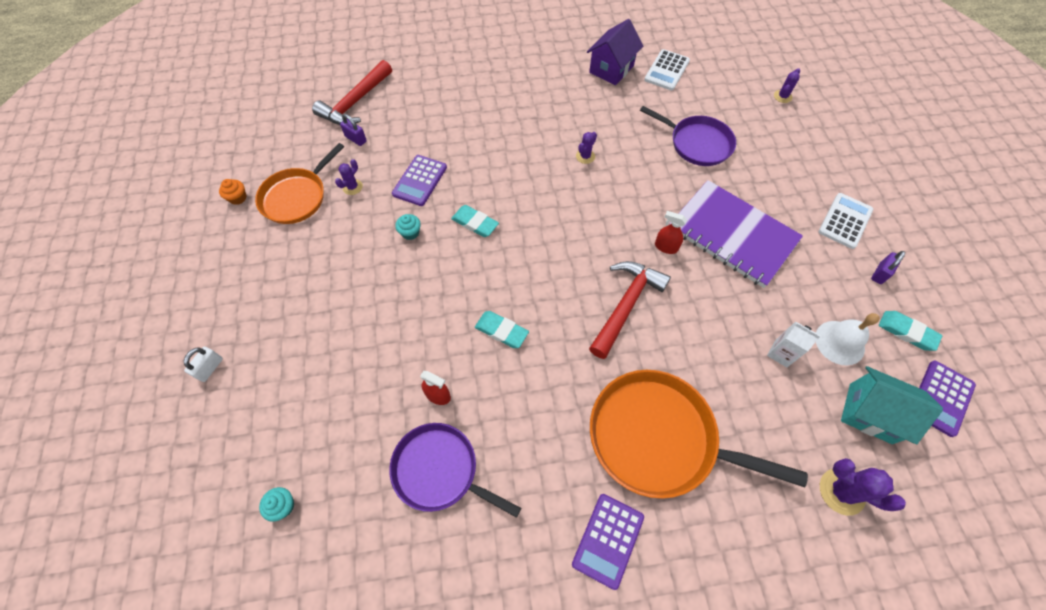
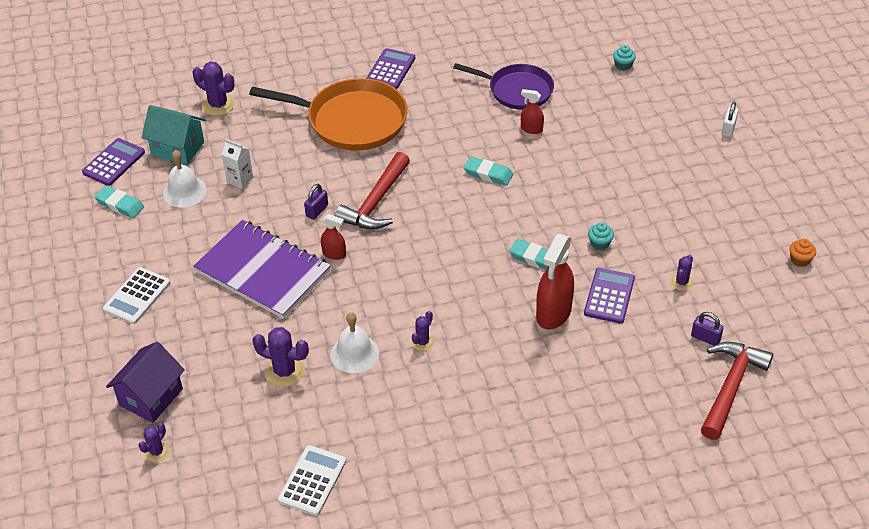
camera: 175 degrees right, 15 degrees down
(296, 197) = (737, 266): orange pan -> none
(472, 170) = (553, 313): none -> red spray bottle
(611, 69) = (392, 475): purple house -> purple house (151, 397)
(641, 152) = (354, 353): none -> white bell
(697, 143) = (284, 371): purple pan -> purple cactus
(880, 273) = (122, 249): purple padlock -> purple padlock (317, 211)

